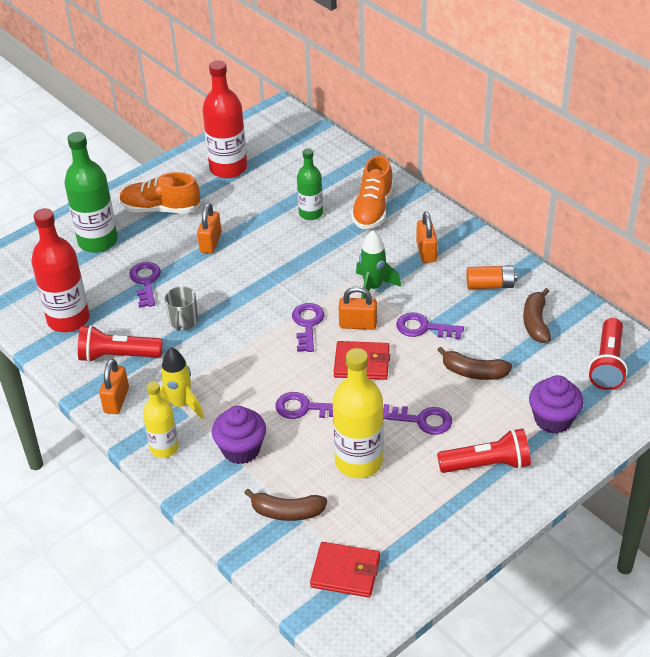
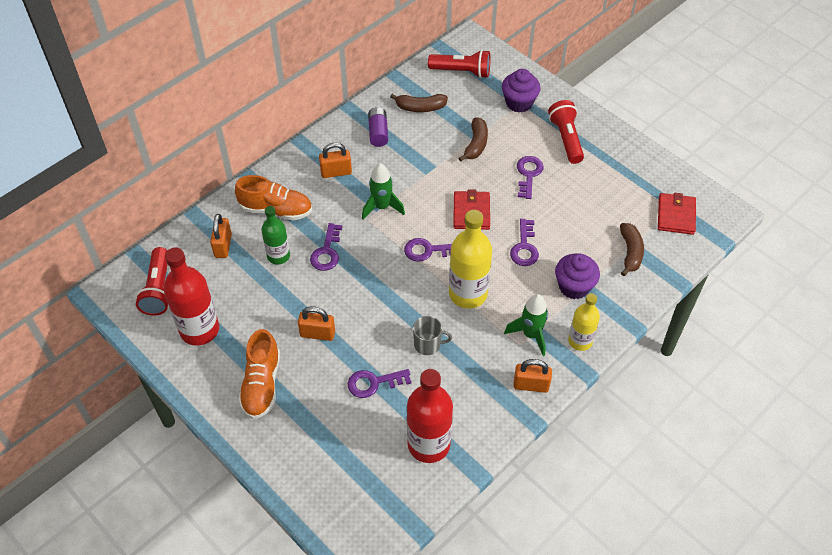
camera: 95 degrees left, 10 degrees up
(98, 241) = (310, 437): green bottle -> none
(118, 356) = (475, 392): red flashlight -> red flashlight (158, 289)
(180, 405) = (530, 335): yellow rocket -> green rocket
(358, 324) = (427, 216): orange padlock -> orange padlock (223, 246)
(358, 461) = (574, 211): yellow bottle -> yellow bottle (468, 294)
(424, 328) = (429, 173): purple key -> purple key (327, 252)
(490, 285) = (378, 132): orange battery -> purple battery

